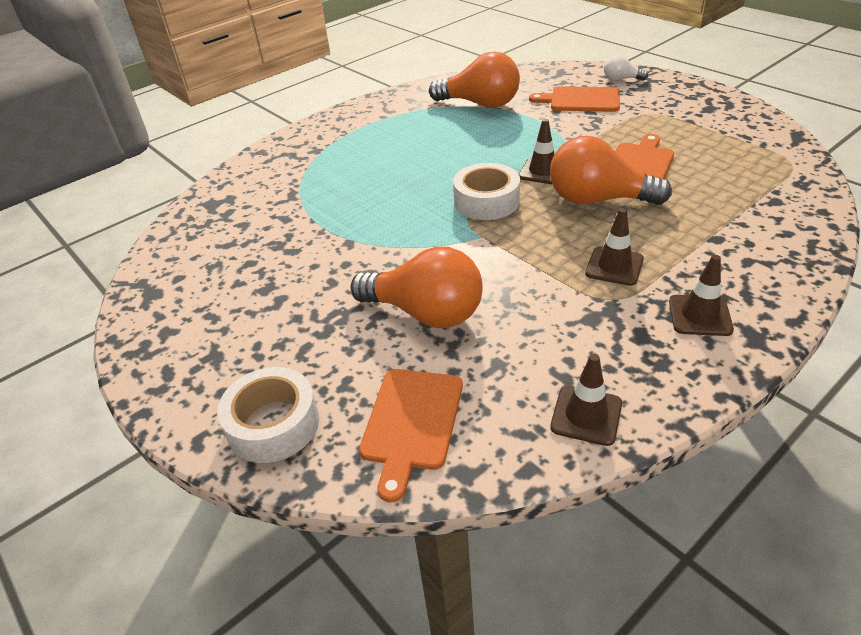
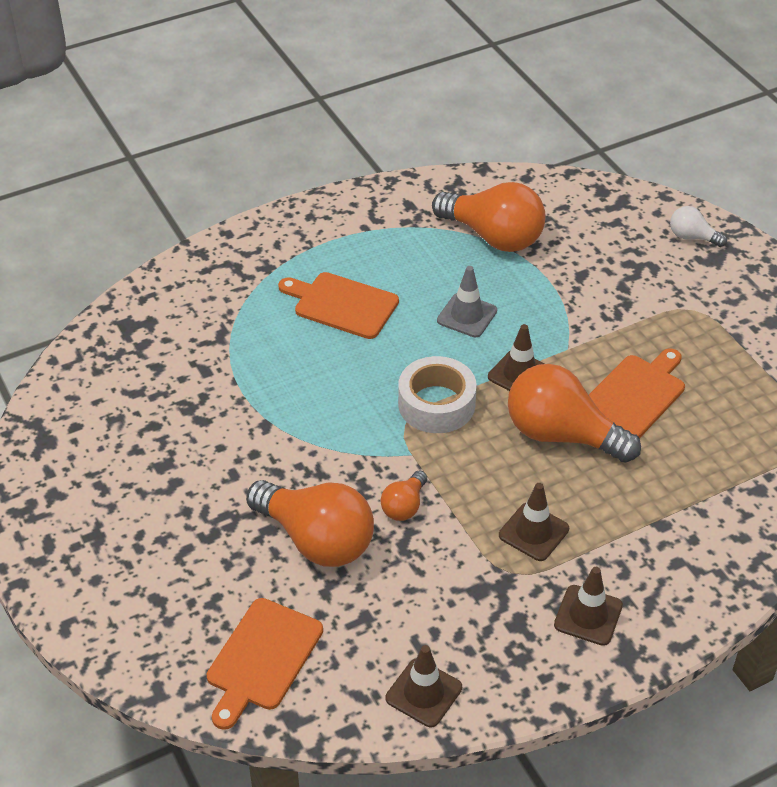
camera: 10 degrees right, 5 degrees up
(273, 424) = (137, 627): white tape -> none
(483, 147) = (467, 315): none -> grey traffic cone
(493, 272) = (404, 506): none -> orange light bulb
(581, 100) = (622, 263): orange cutting board -> orange cutting board (342, 304)

